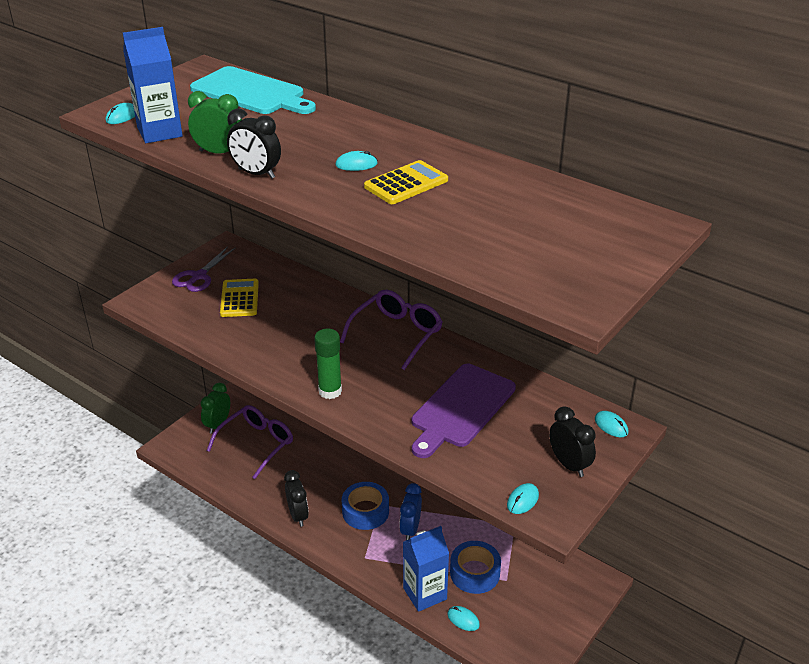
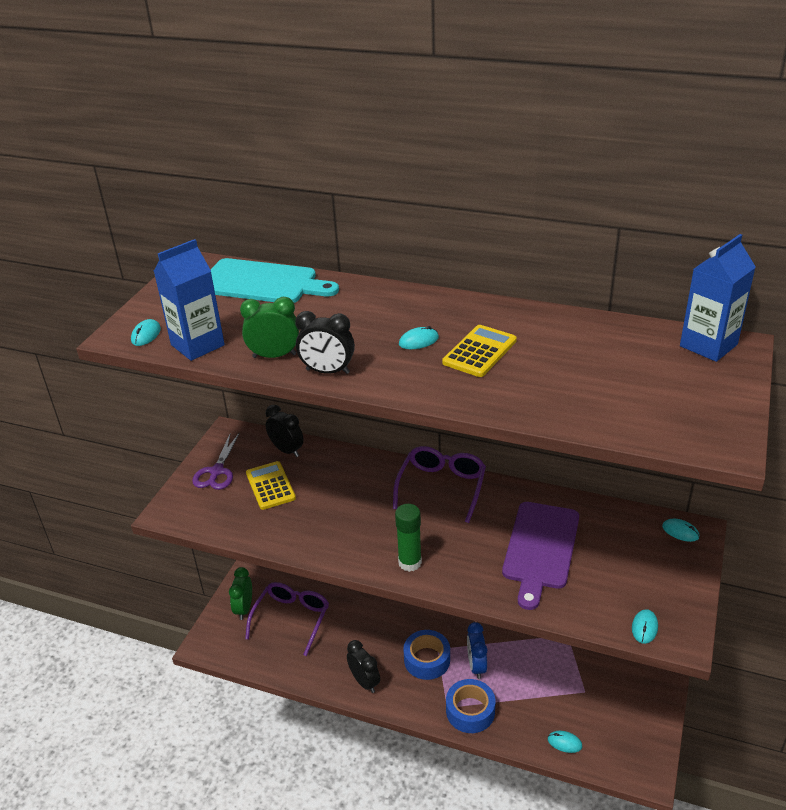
camera: 15 degrees left, 0 degrees up
(425, 593) = (518, 727): blue carton -> blue carton (708, 345)
(475, 573) = (554, 693): blue tape -> blue tape (470, 711)
(569, 464) = (665, 580): black clock -> black clock (287, 450)

